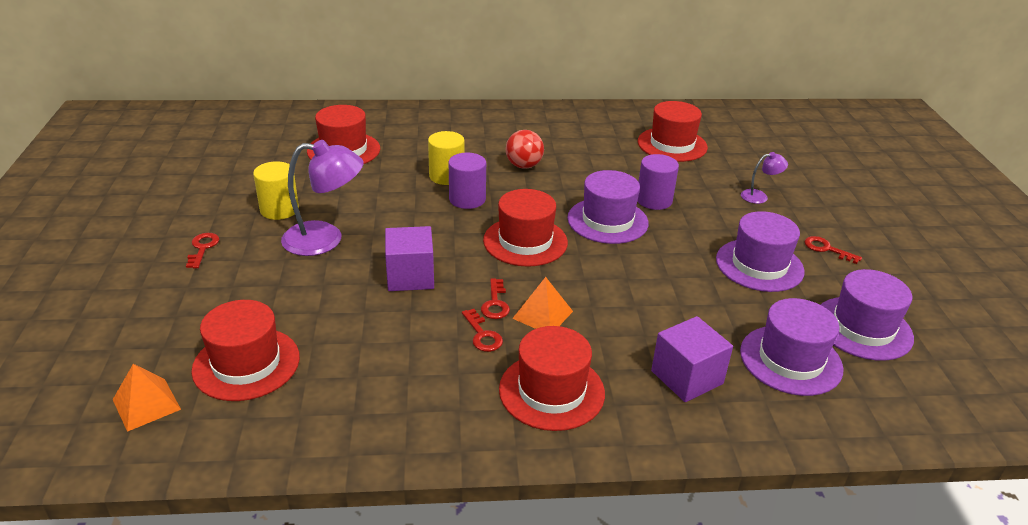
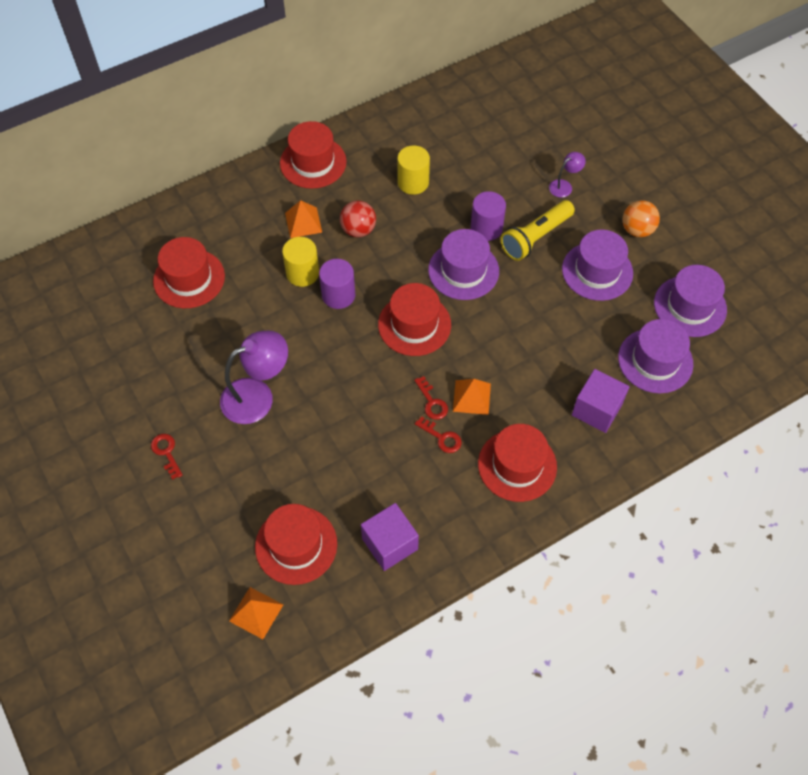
camera: 25 degrees left, 25 degrees up
(279, 209) = (192, 379): yellow cylinder -> yellow cylinder (413, 182)
(410, 276) = (352, 404): purple cube -> purple cube (390, 544)
(476, 147) = (303, 222): none -> orange pyramid
(672, 144) = (465, 145): red hat -> red hat (313, 162)
(703, 221) = (535, 237): none -> yellow flashlight
(826, 249) = (637, 230): red key -> orange ball

